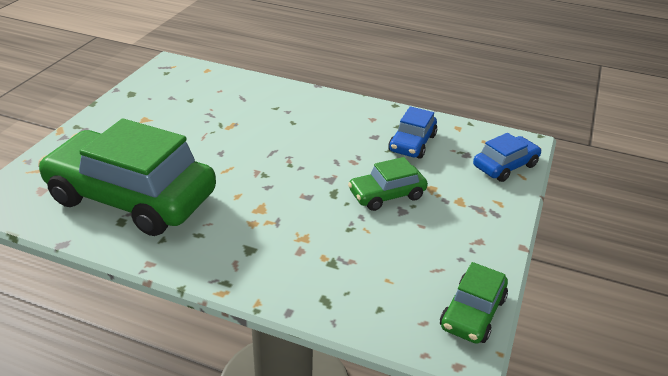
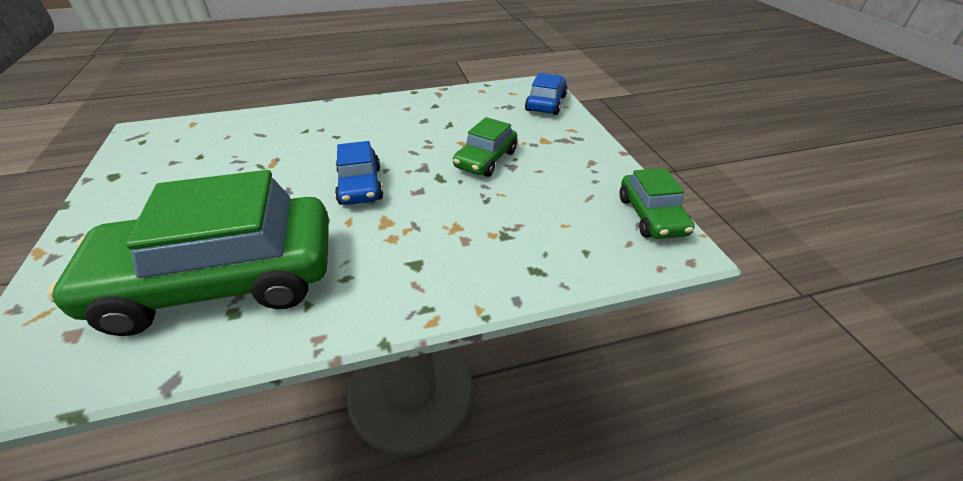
camera: 35 degrees left, 5 degrees up
(412, 143) = (460, 114): blue car -> blue car (360, 186)

